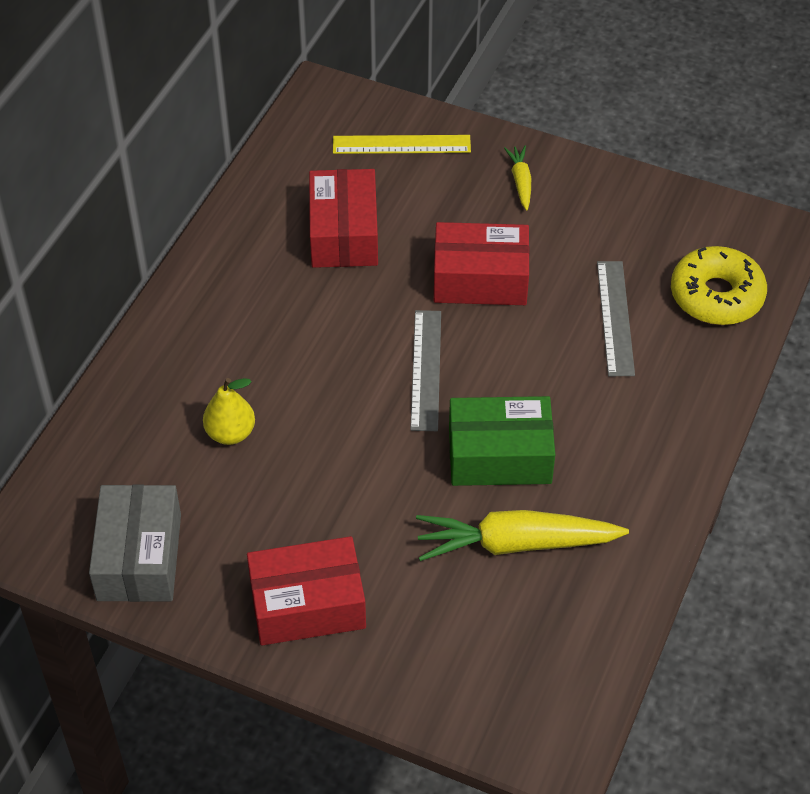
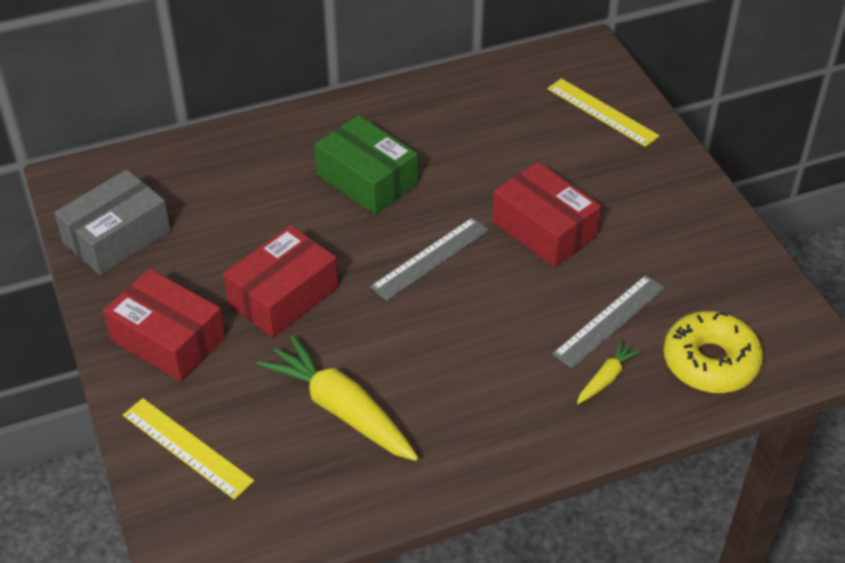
camera: 45 degrees right, 5 degrees down
(230, 433) = (260, 207): yellow pear -> none
(344, 233) = (489, 140): red box -> red box (283, 296)
(441, 673) = (187, 448): none -> yellow ruler
(499, 455) = (406, 347): green box -> green box (367, 180)
(520, 182) = (658, 188): yellow carrot -> yellow carrot (606, 378)

